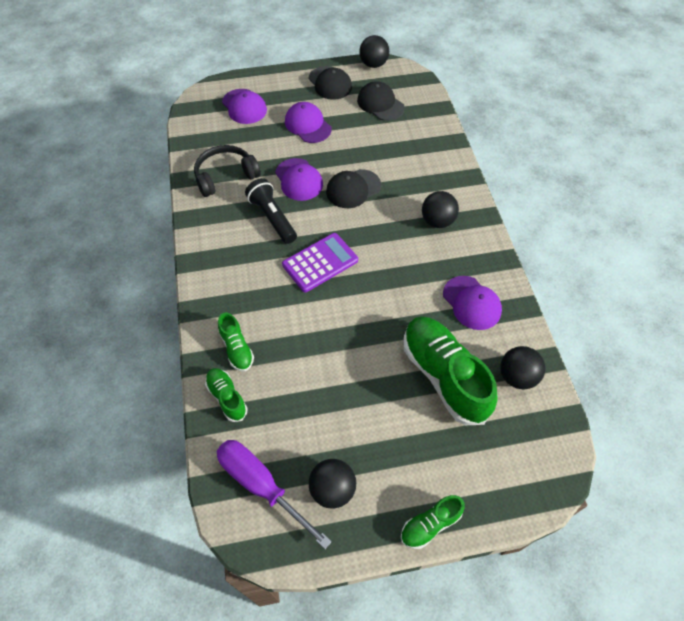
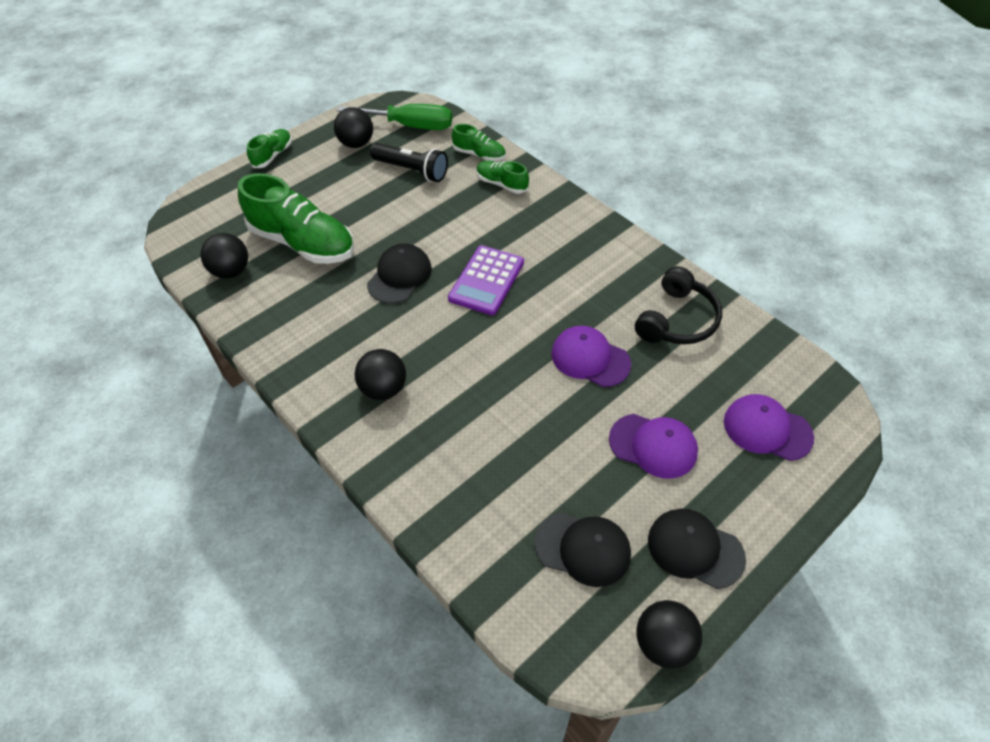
camera: 150 degrees right, 5 degrees down
(262, 485) = (409, 126): purple screwdriver -> green screwdriver
(272, 218) = (577, 300): black flashlight -> black flashlight (412, 170)
(353, 189) = (515, 380): black cap -> black cap (399, 276)
(471, 303) = (301, 315): purple cap -> none

